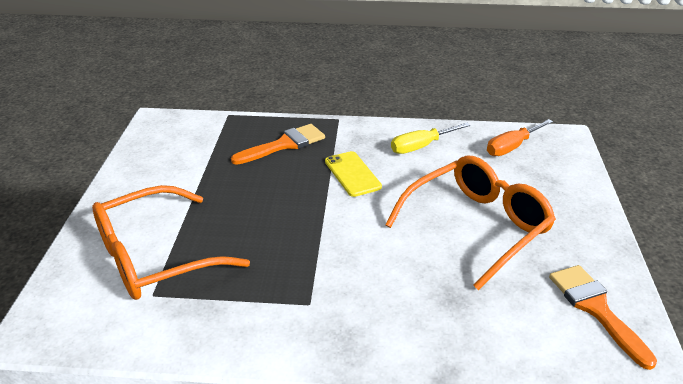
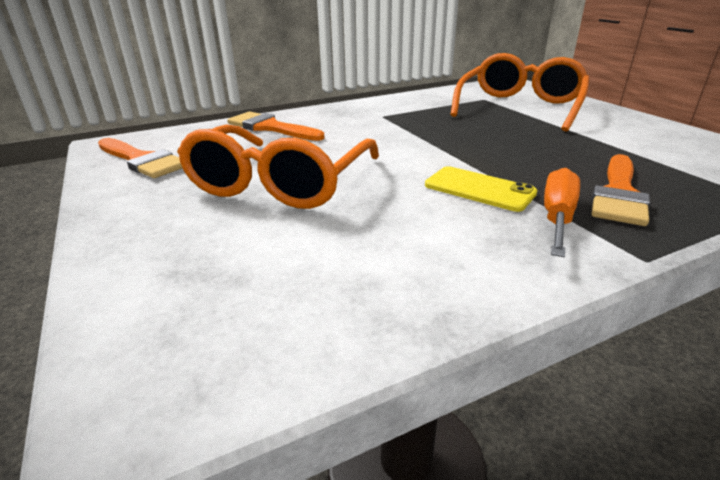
camera: 150 degrees right, 5 degrees down
(421, 146) = (441, 257): yellow screwdriver -> none
(450, 329) = (270, 127): none -> orange brush
(512, 147) = (268, 321): orange screwdriver -> orange screwdriver (557, 217)

